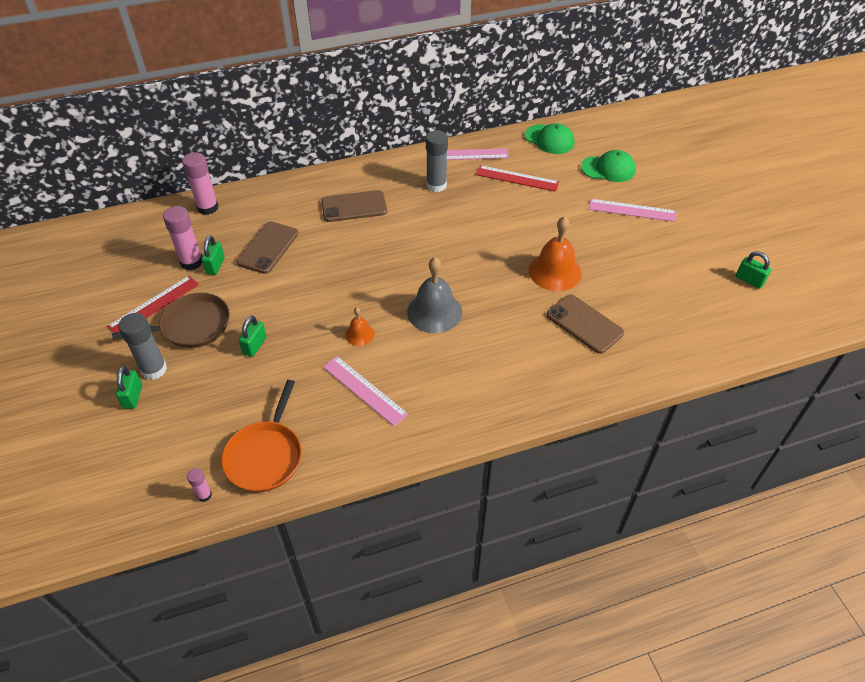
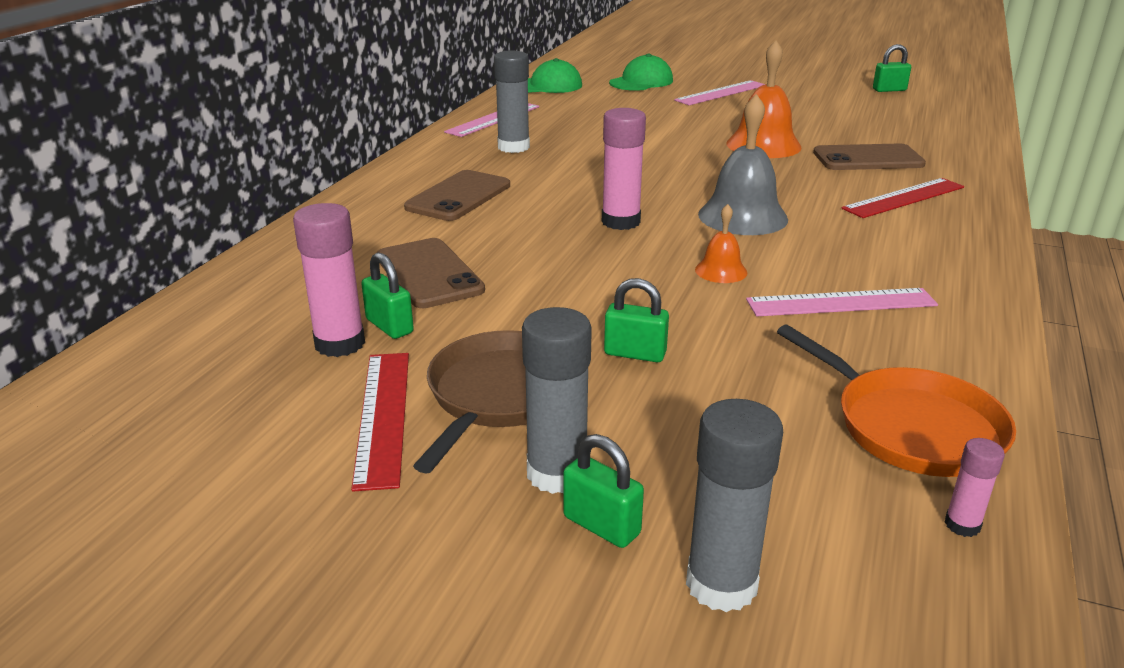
camera: 50 degrees left, 20 degrees down
(123, 442) = (721, 584): none -> grey glue stick
(208, 207) = (238, 288): pink glue stick -> pink glue stick (620, 222)
(255, 345) = (635, 353): green padlock -> green padlock turned 45 degrees counterclockwise
(517, 178) = (580, 114): red ruler -> red ruler (904, 198)

